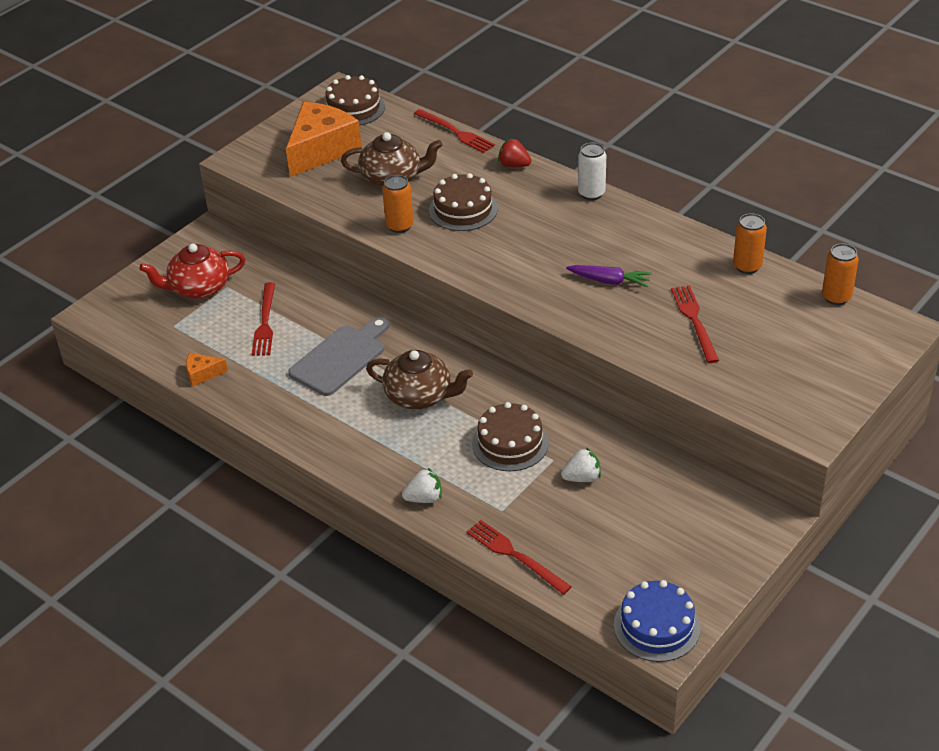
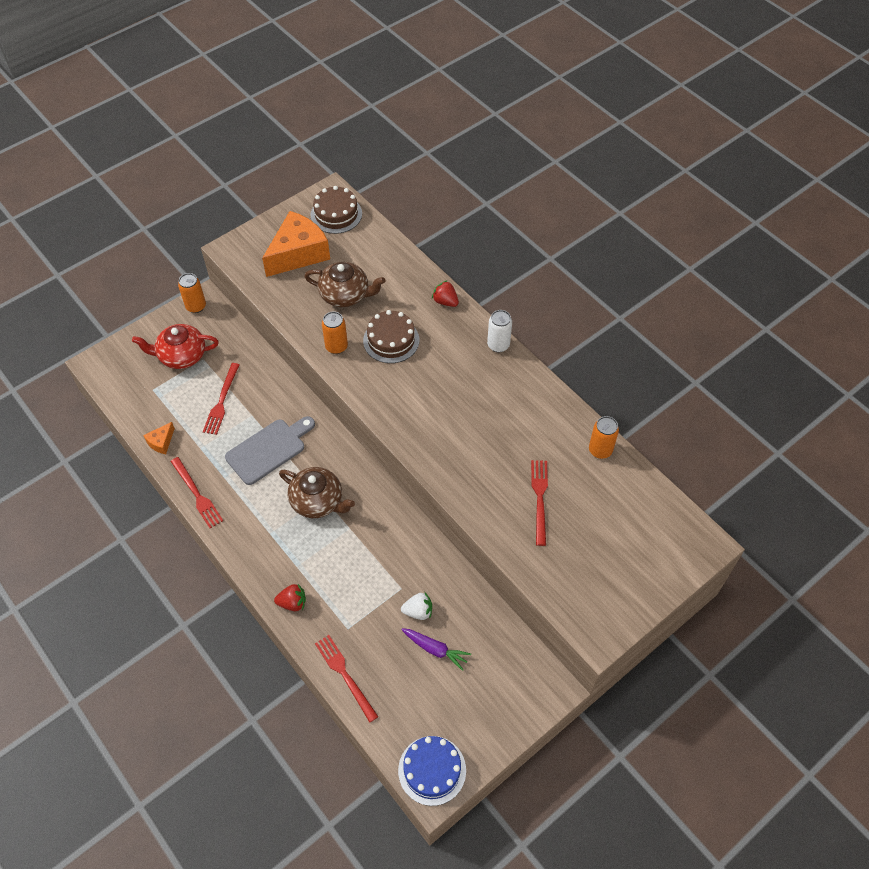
camera: 10 degrees right, 15 degrees up
(202, 374) = (161, 442): orange cheese -> orange cheese turned 60 degrees counterclockwise
(424, 498) = (292, 603): white strawberry -> red strawberry
(455, 132) = (409, 256): red fork -> red fork (197, 494)
(510, 443) = (373, 564): brown cake -> none
(609, 281) = (484, 441): purple carrot -> purple carrot (435, 649)
(836, 297) = (662, 499): orange can -> orange can (196, 306)

